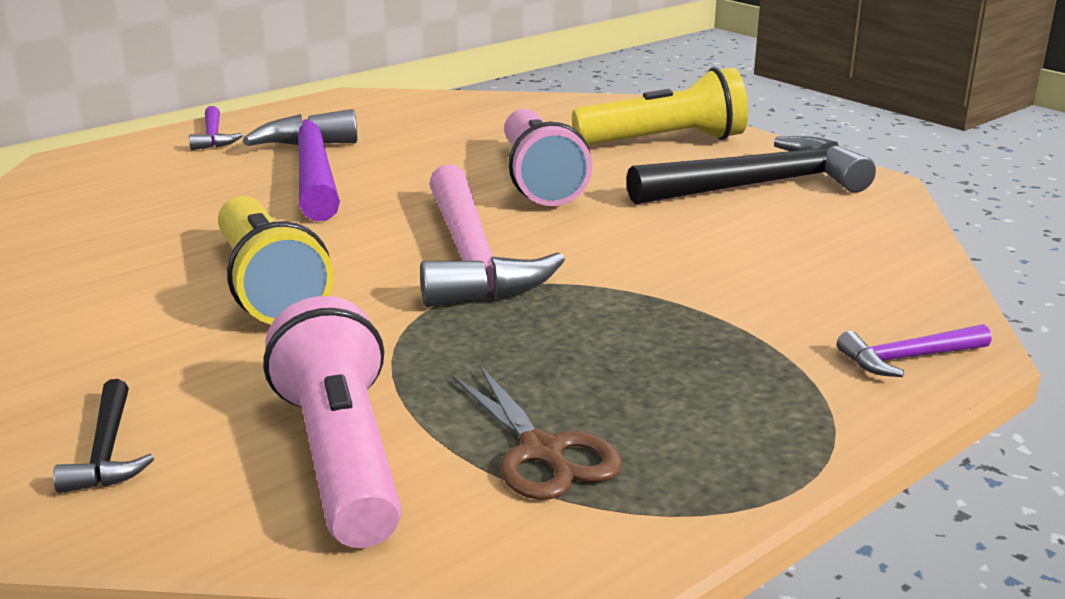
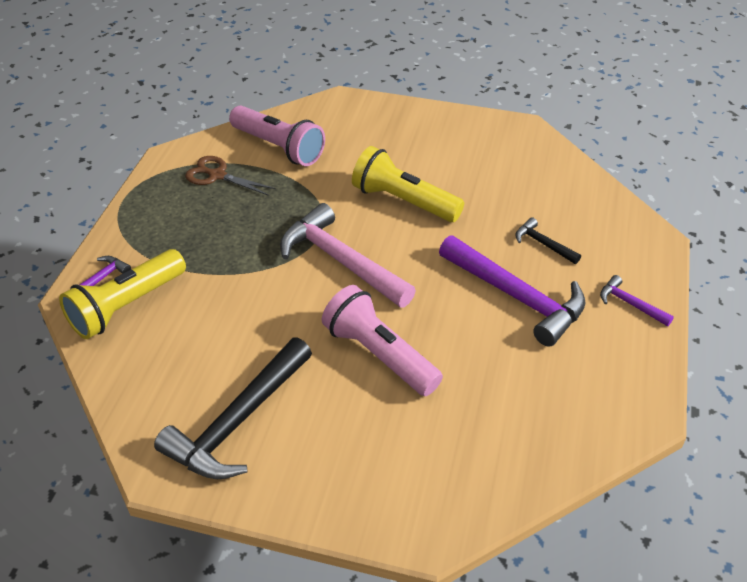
camera: 145 degrees right, 20 degrees up
(107, 451) = (351, 120): black hammer -> black hammer (543, 244)
(665, 141) = (344, 463): yellow flashlight -> yellow flashlight (126, 306)

